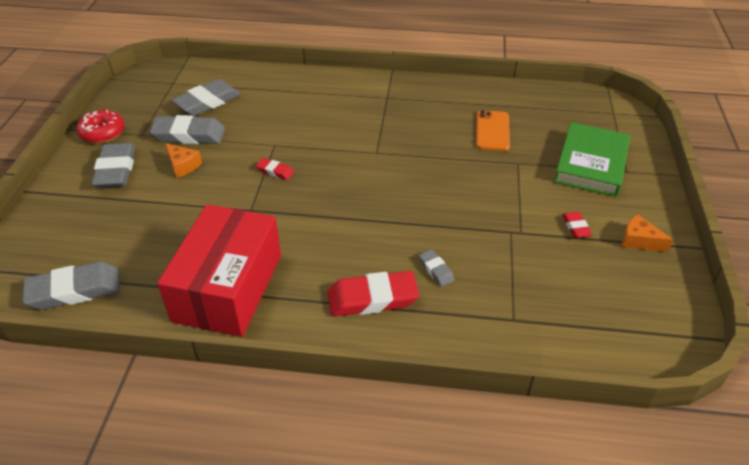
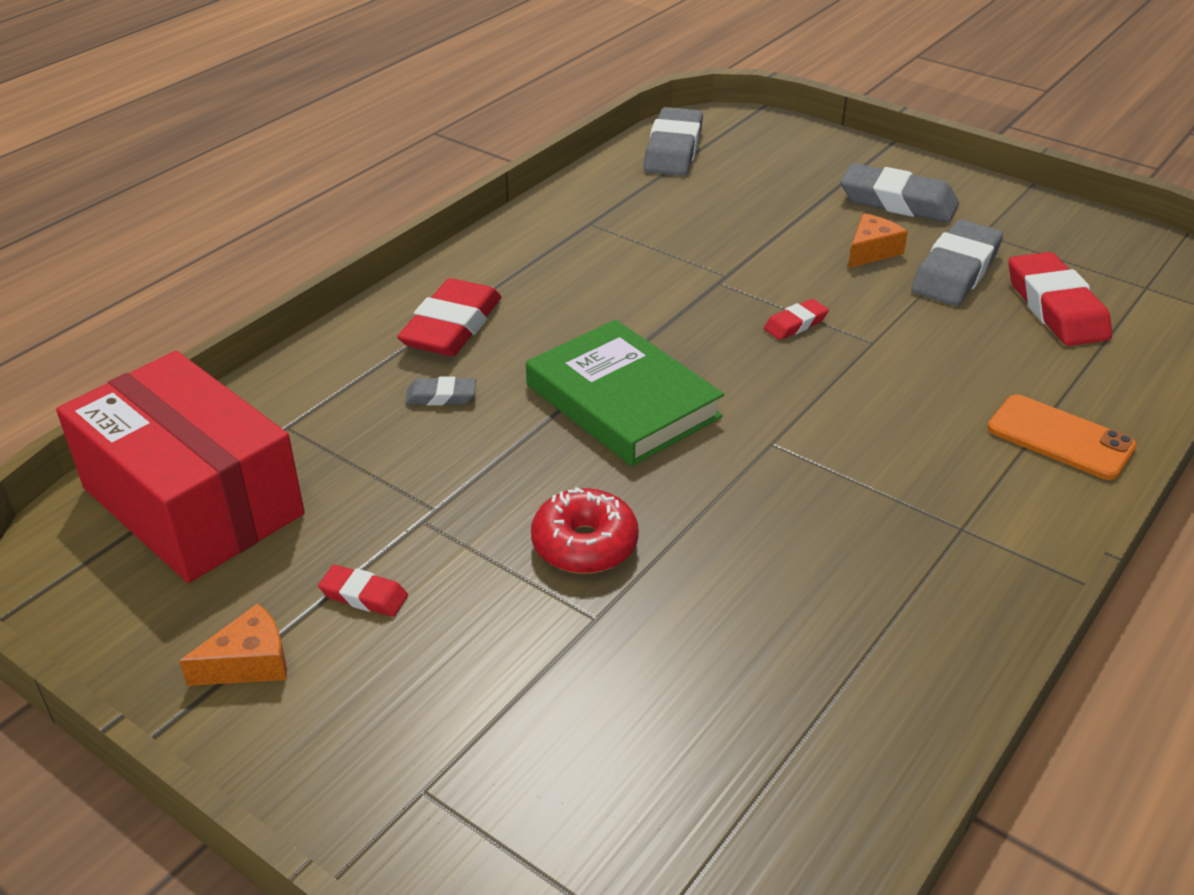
camera: 120 degrees right, 5 degrees down
(102, 133) = (1006, 205): red donut -> red donut (584, 544)
(183, 165) = (871, 251): orange cheese -> orange cheese turned 150 degrees clockwise
(207, 102) = (1055, 307): grey eraser -> red eraser
(228, 287) = (581, 235): red box -> red box (192, 501)
(492, 131) = (730, 636): orange phone -> orange phone (1060, 438)
(591, 164) = (497, 740): green book -> green book (622, 401)

